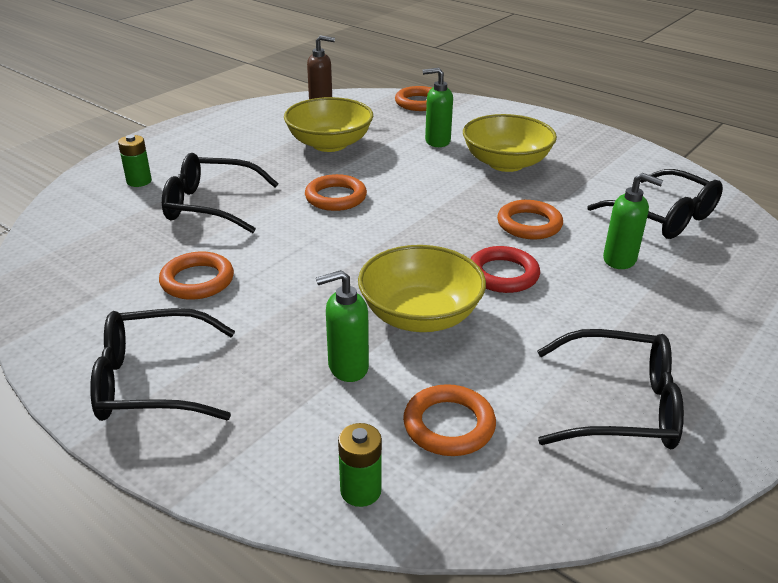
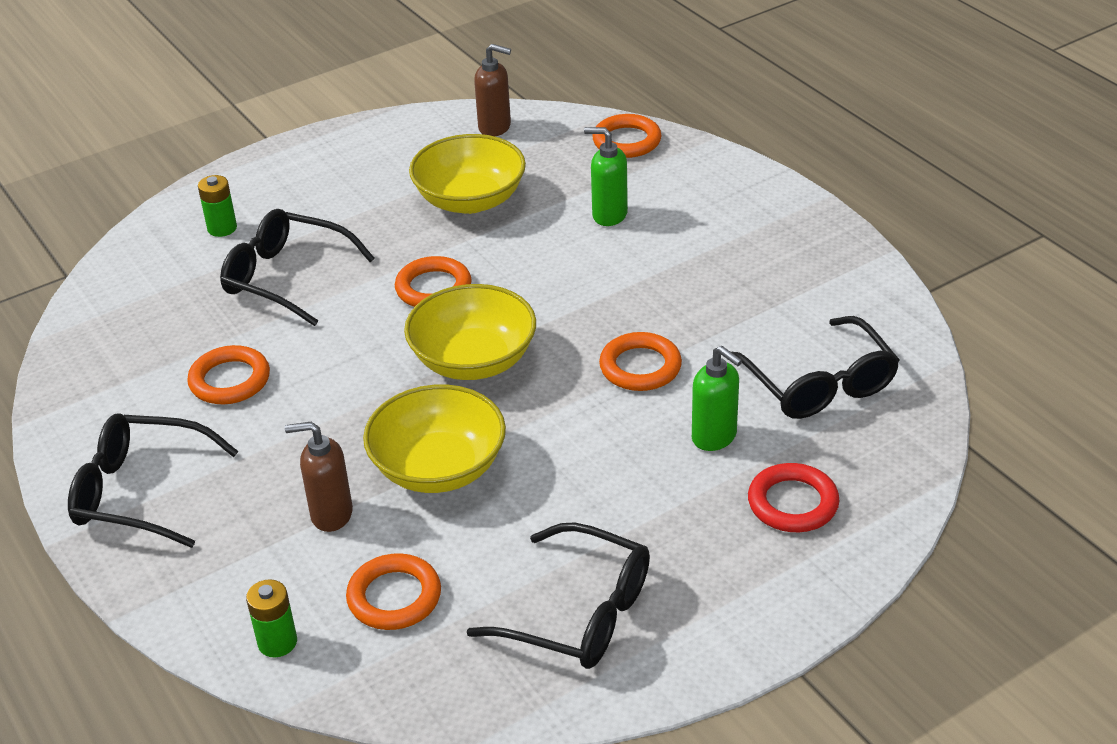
camera: 20 degrees right, 5 degrees up
(347, 367) = (331, 514): green soap dispenser -> brown soap dispenser
(503, 274) = (562, 432): red ring -> red ring (792, 503)
(506, 163) = (675, 265): yellow bowl -> yellow bowl (473, 360)

